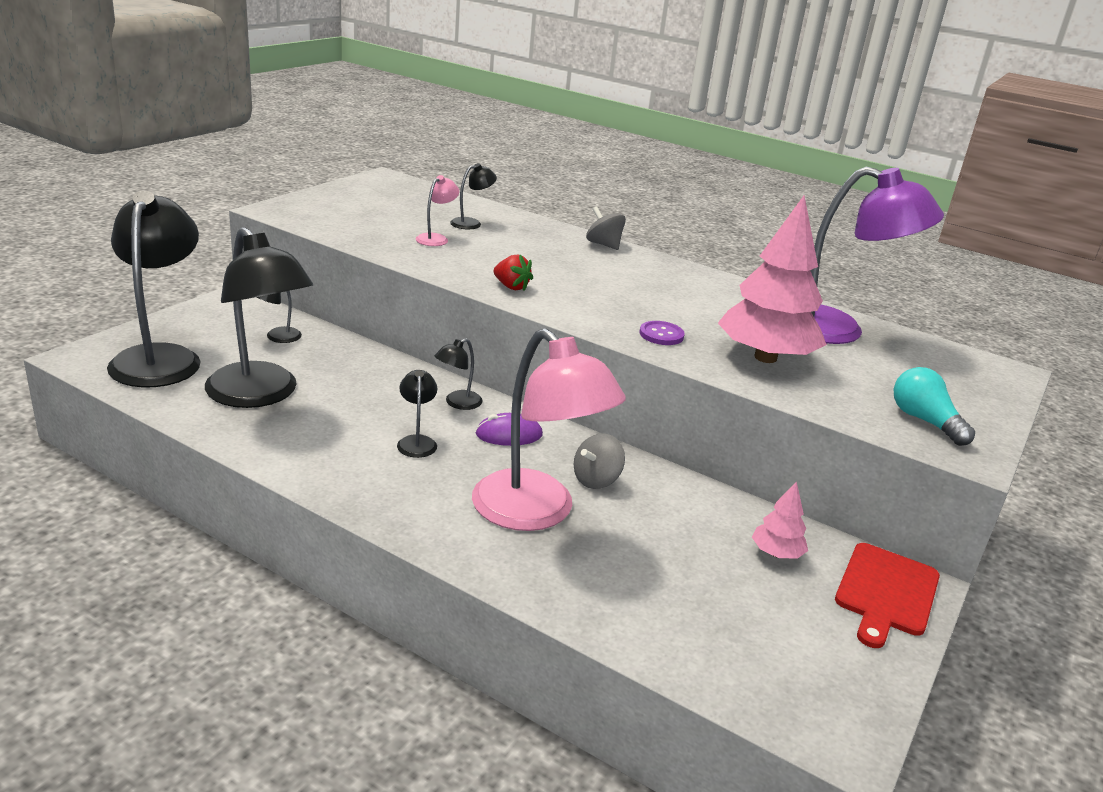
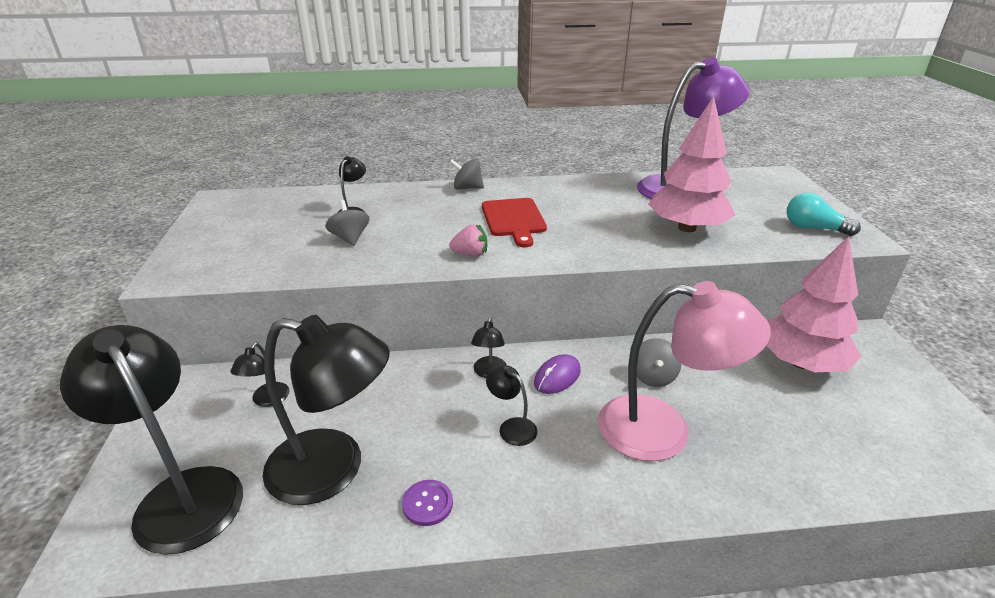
camera: 35 degrees left, 5 degrees up
(436, 238) = (350, 238): pink lamp -> grey spinning top
(511, 287) = (470, 254): red strawberry -> pink strawberry
(661, 335) = (614, 242): purple button -> purple button (427, 504)
(776, 553) = (800, 362): pink tree -> pink tree, size x2.17
(886, 592) = (870, 351): red cutting board -> red cutting board (513, 219)

